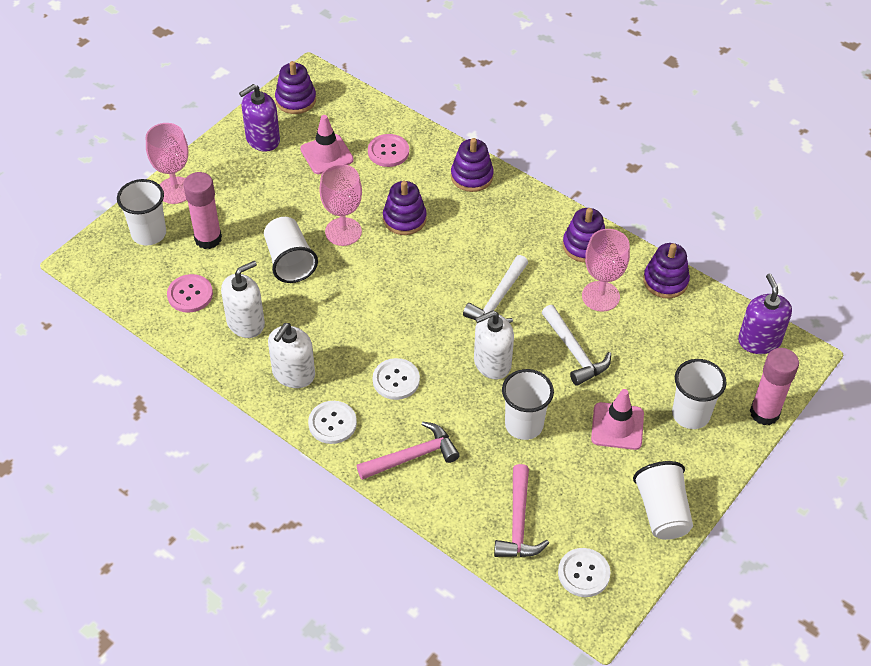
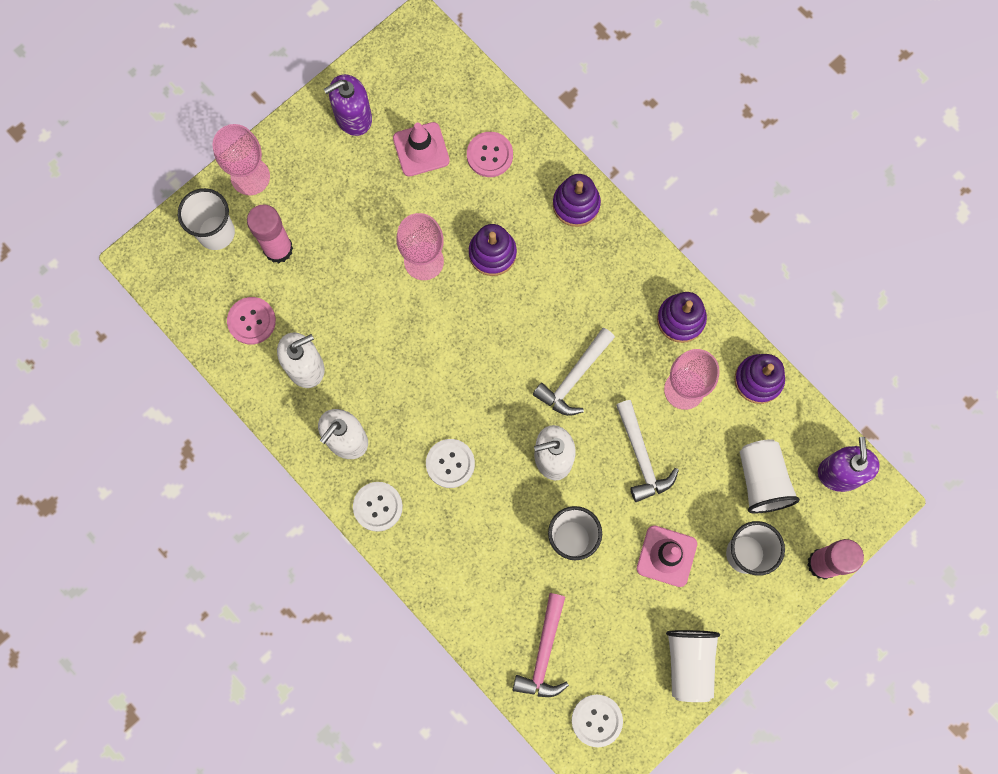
camera: 10 degrees right, 25 degrees up
(289, 261) = (361, 292): white cup -> white cup (762, 480)
(296, 100) = (397, 64): purple stacking toy -> none
(413, 456) = (452, 559): pink hammer -> none

